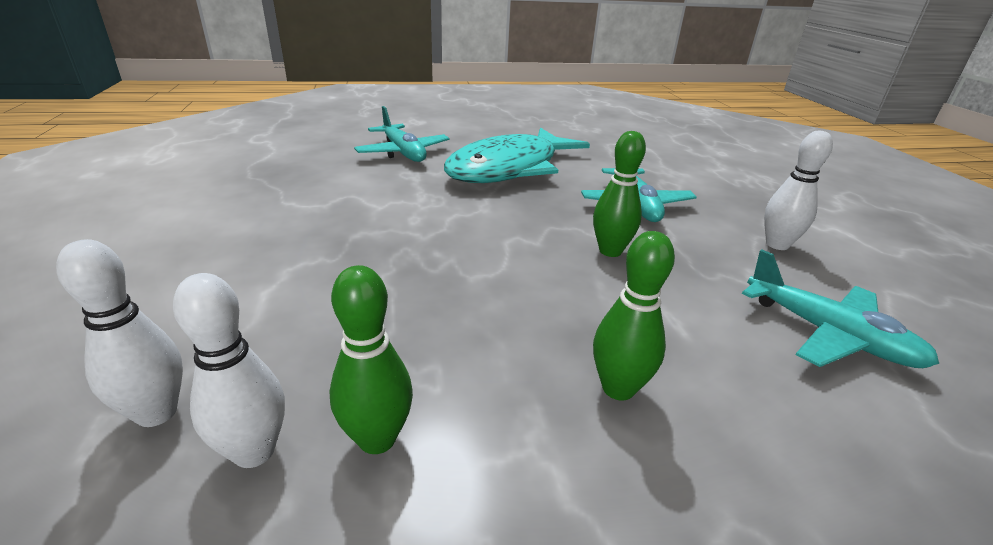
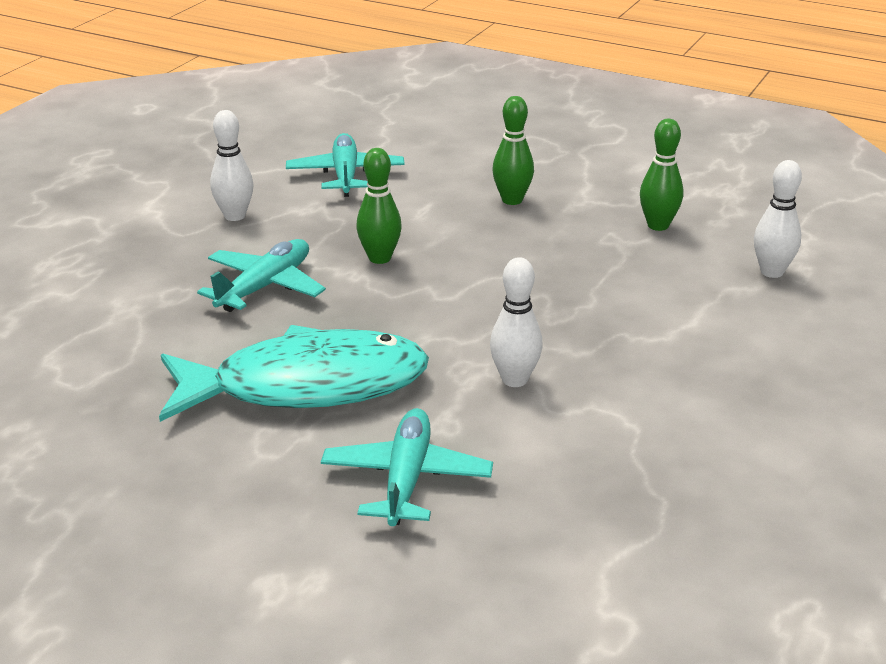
camera: 140 degrees left, 0 degrees up
(254, 451) = (721, 241): white bowling pin -> white bowling pin (514, 380)

